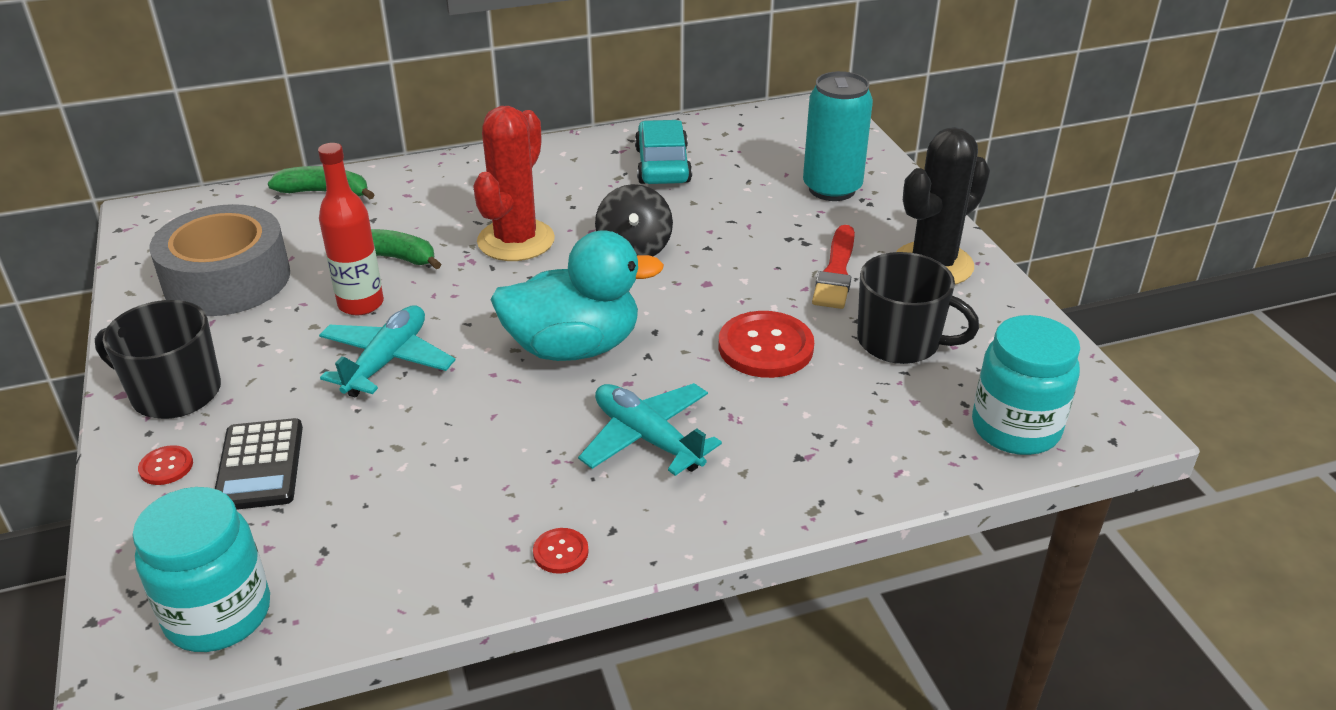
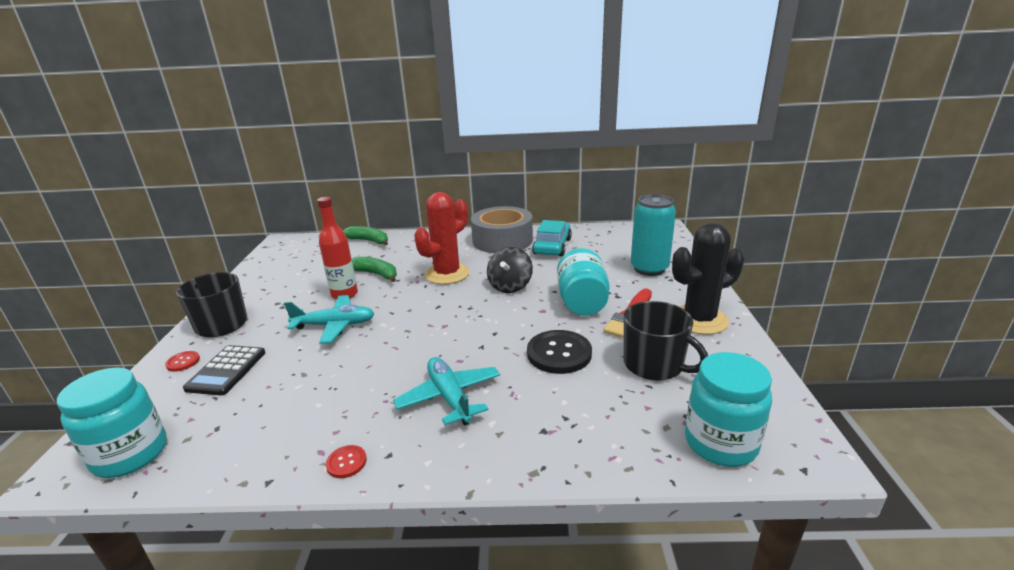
camera: 20 degrees right, 10 degrees down
(227, 280) = (291, 274): grey tape -> grey tape (502, 240)
(387, 361) = (335, 325): turquoise plane -> turquoise plane turned 45 degrees clockwise
(573, 347) = (441, 334): turquoise duck -> none
(758, 260) = (582, 302): none -> turquoise jar
(765, 347) = (559, 353): red button -> black button

